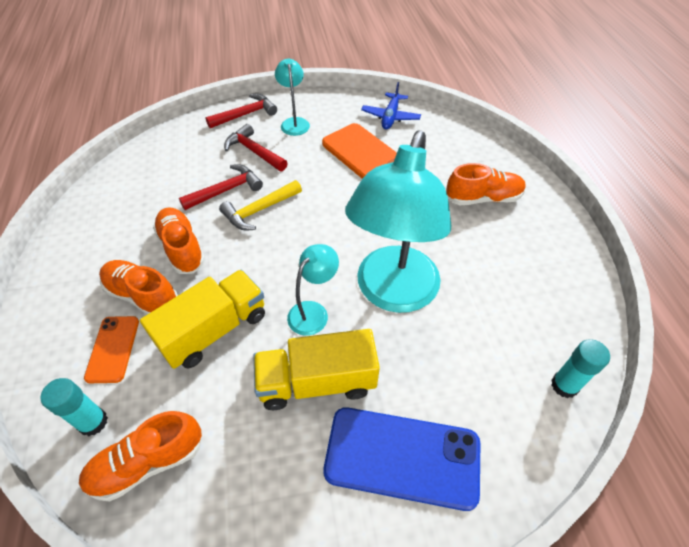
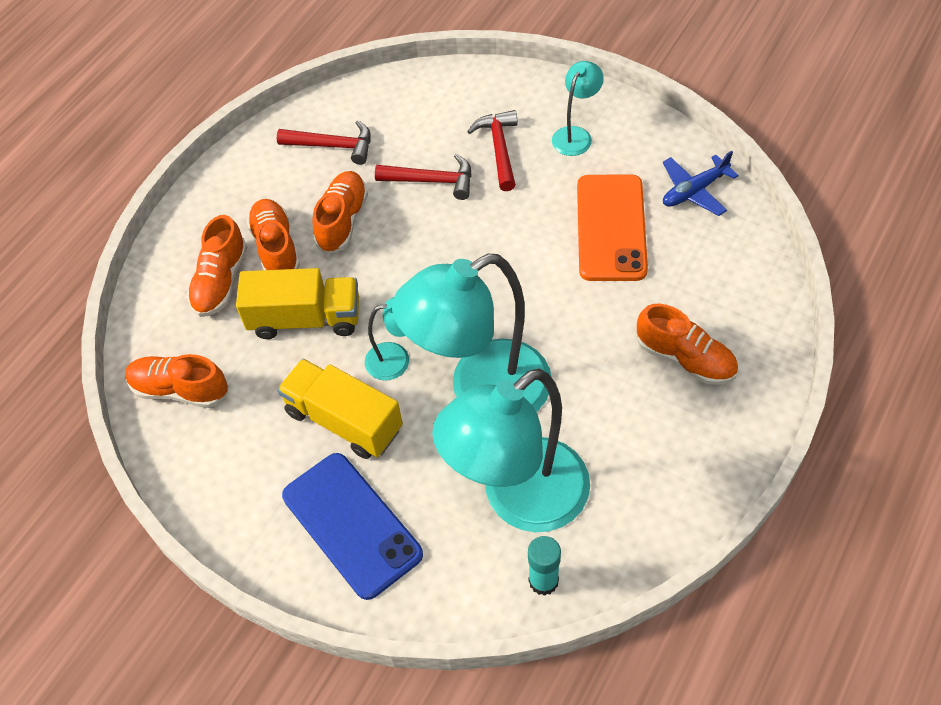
camera: 45 degrees right, 5 degrees up
(93, 422) = (167, 332): turquoise glue stick -> none
(113, 349) = (221, 281): orange phone -> orange shoe
(245, 114) = (533, 93): red hammer -> red hammer (333, 146)
(259, 210) = (443, 224): yellow hammer -> none
(490, 344) = (519, 499): none -> turquoise lamp

